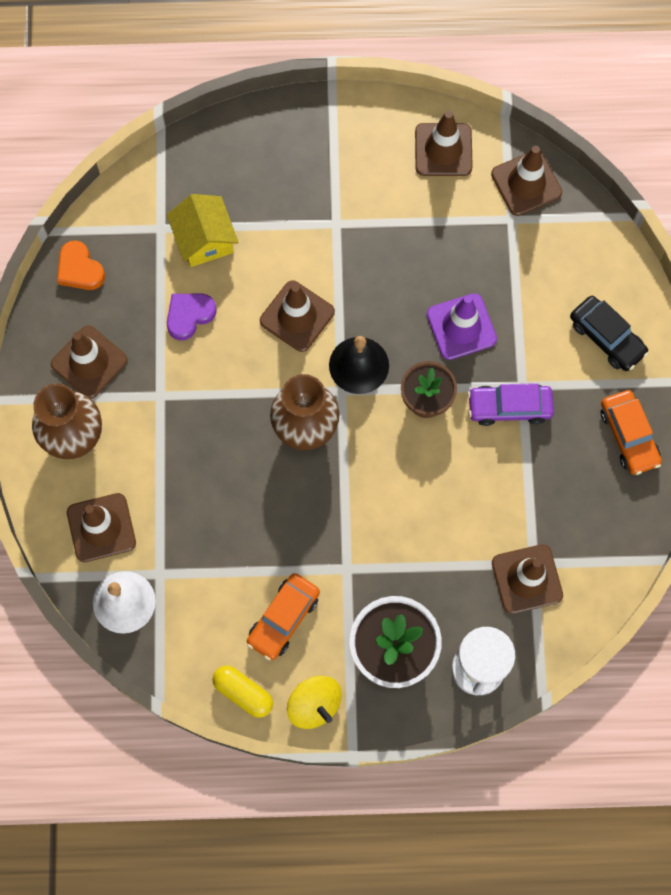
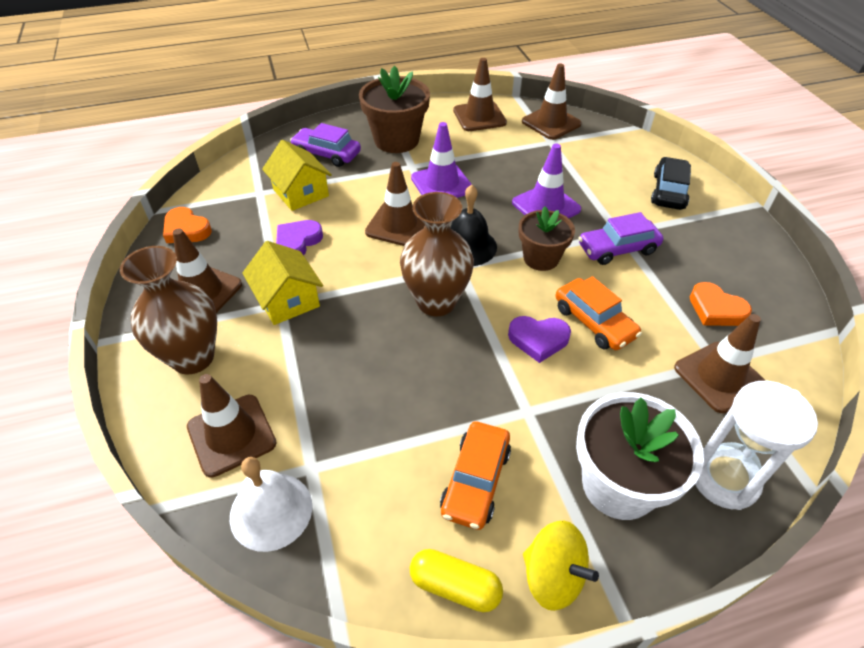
camera: 15 degrees left, 25 degrees down
(167, 392) = (287, 300): none -> yellow house
(245, 178) = (327, 154): none -> purple car
(331, 172) = (396, 140): none -> brown flower pot
(361, 263) = (442, 184): none -> purple traffic cone
(384, 498) = (538, 339): none -> purple heart
(566, 507) = (716, 309): none -> orange heart
(606, 337) = (669, 191): black car -> black car turned 105 degrees counterclockwise
(628, 436) = (733, 247): orange car -> orange car (594, 322)

